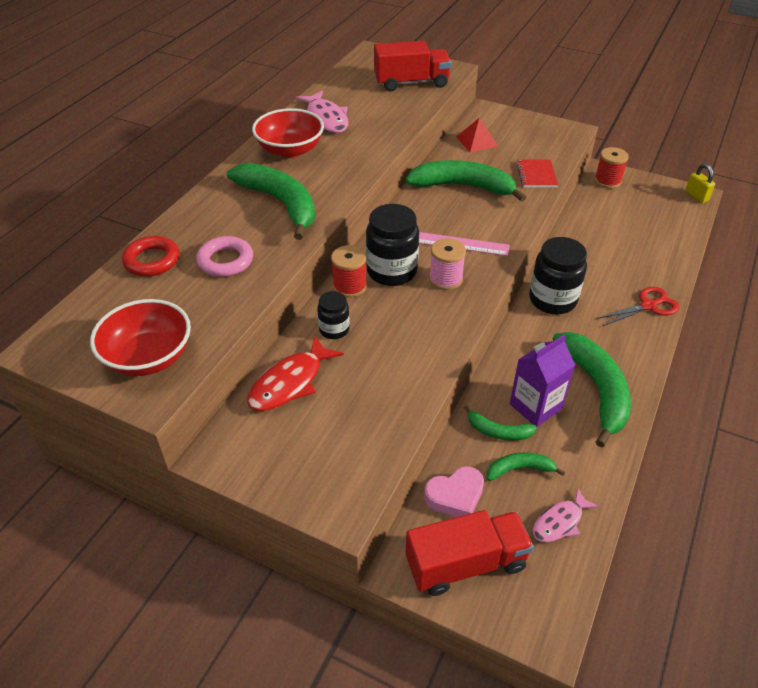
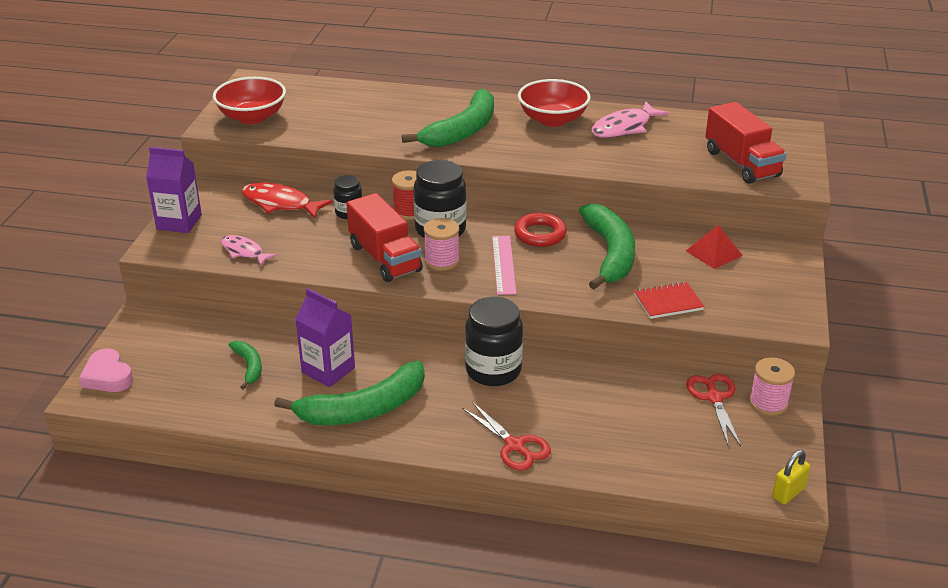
camera: 75 degrees right, 10 degrees down
(152, 260) = (360, 94): red ring -> red ring (540, 234)
(225, 261) = (371, 122): pink ring -> none
(290, 484) = (179, 222): none -> purple carton
(455, 496) = (214, 333): pink heart -> pink heart (108, 376)
(465, 563) = (148, 346): red truck -> red truck (385, 258)
(498, 431) = (291, 350): green banana -> none
(560, 522) = (194, 394): pink fish -> pink fish (244, 252)
(599, 201) = (714, 398): none -> red scissors
(607, 181) = (768, 403): red spool -> pink spool

